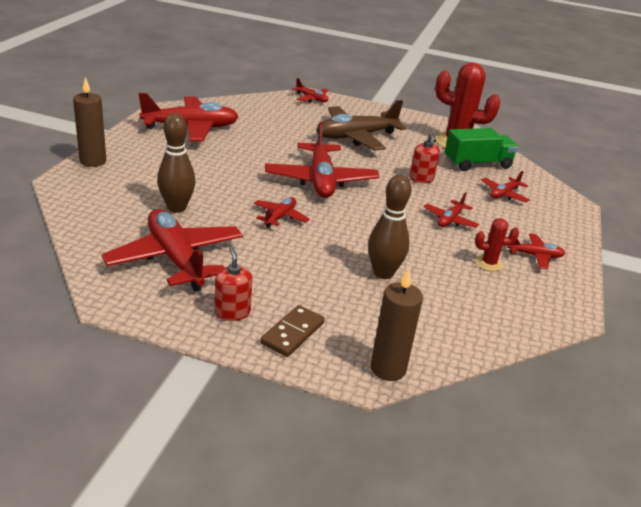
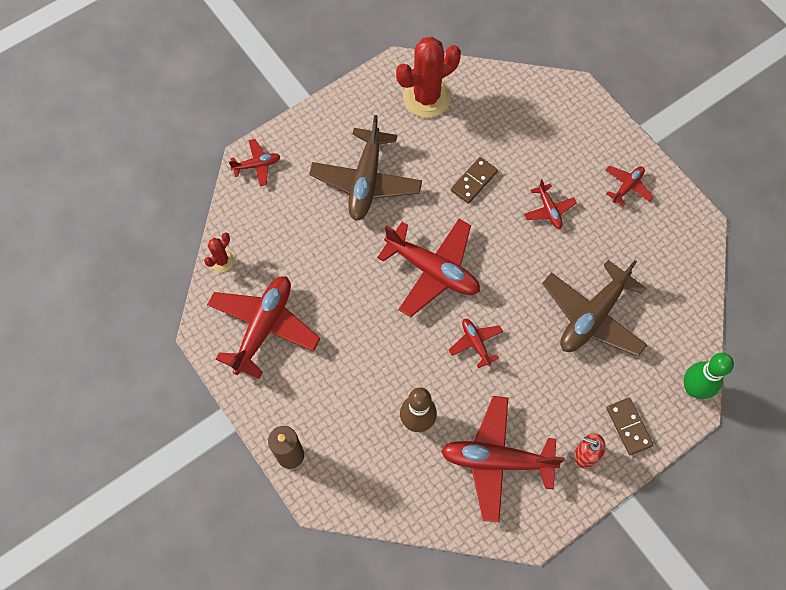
camera: 50 degrees left, 35 degrees up
(383, 273) = (592, 316): brown bowling pin -> brown plane
(388, 369) = (693, 388): brown candle -> green bowling pin
(421, 179) = (474, 181): red soap dispenser -> brown domino
(477, 164) = (473, 111): green truck -> none
(489, 263) = (619, 229): red cactus -> red cactus (222, 260)
(504, 194) = (533, 133): red plane -> none

